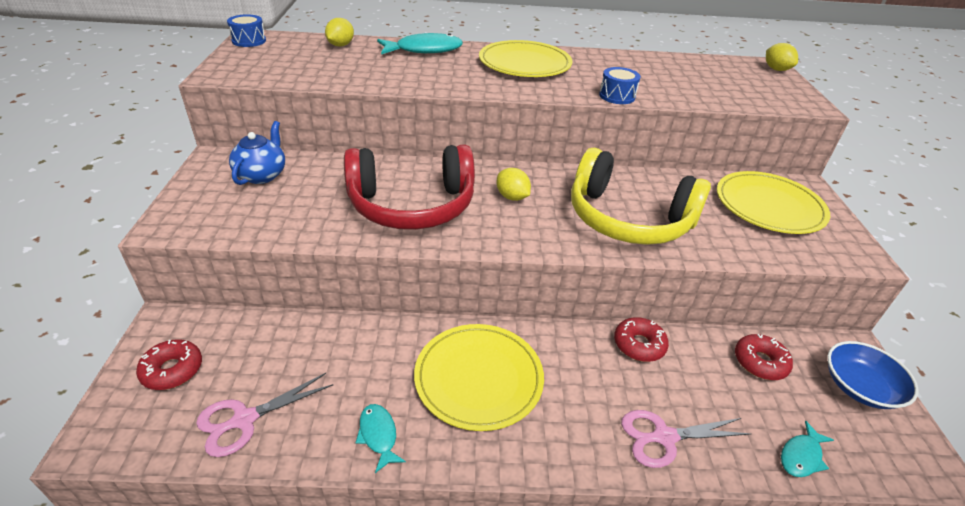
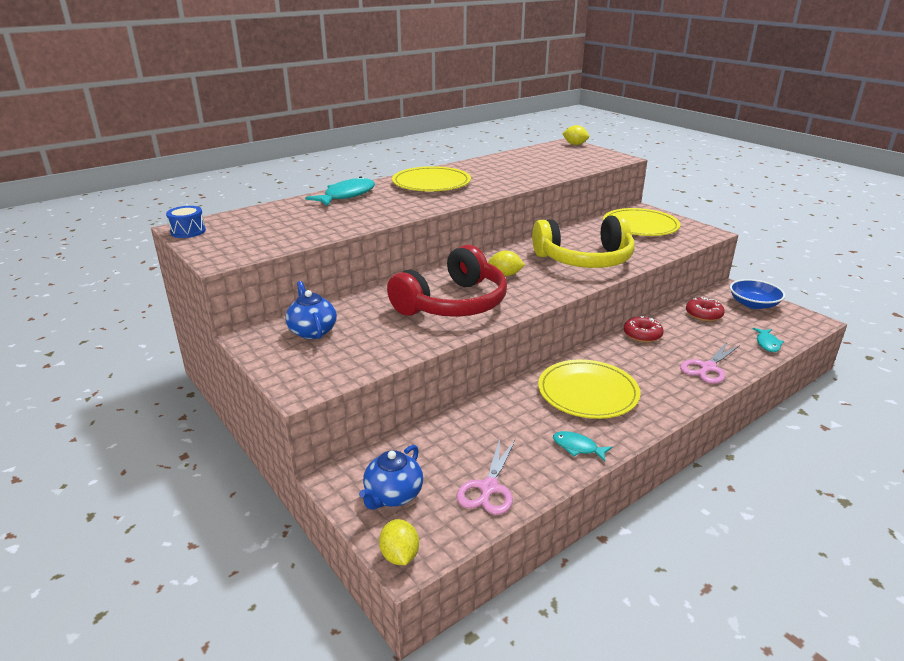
camera: 35 degrees left, 10 degrees down
(172, 370) = (393, 495): red donut -> blue teapot
(340, 45) = (275, 211): yellow lemon -> yellow lemon (399, 555)
(617, 96) = (520, 184): blue drum -> none

